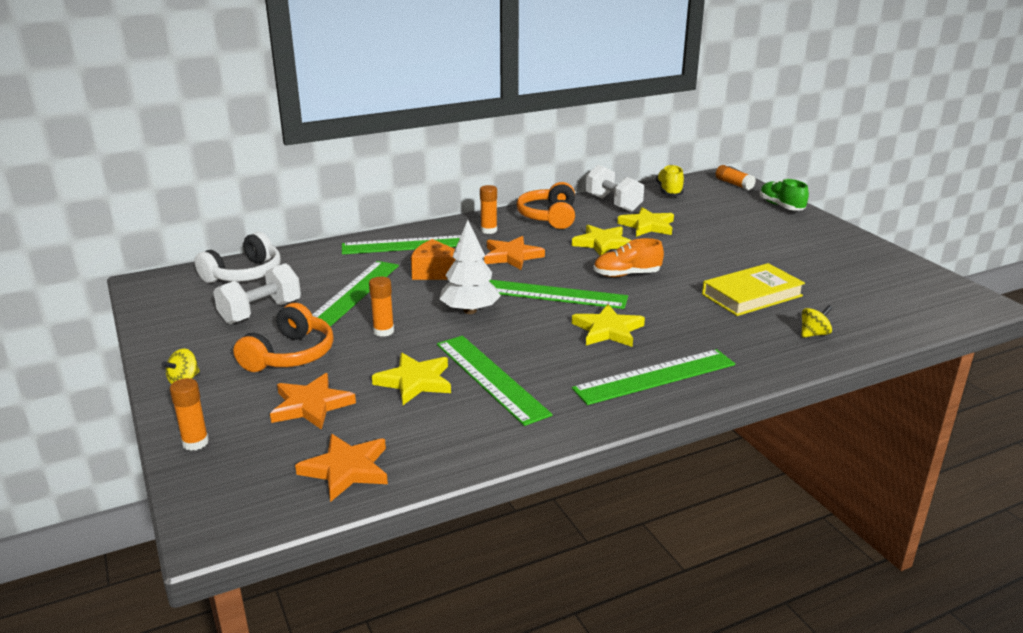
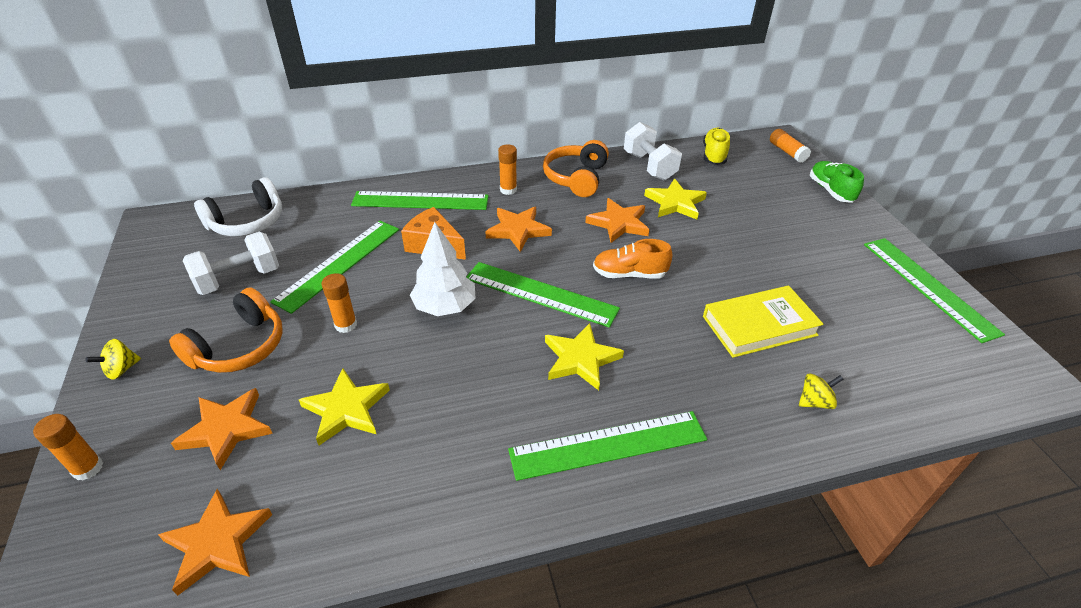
camera: 10 degrees right, 15 degrees up
(491, 378) = (428, 416): green ruler -> green ruler (928, 287)
(602, 243) = (619, 223): yellow star -> orange star

